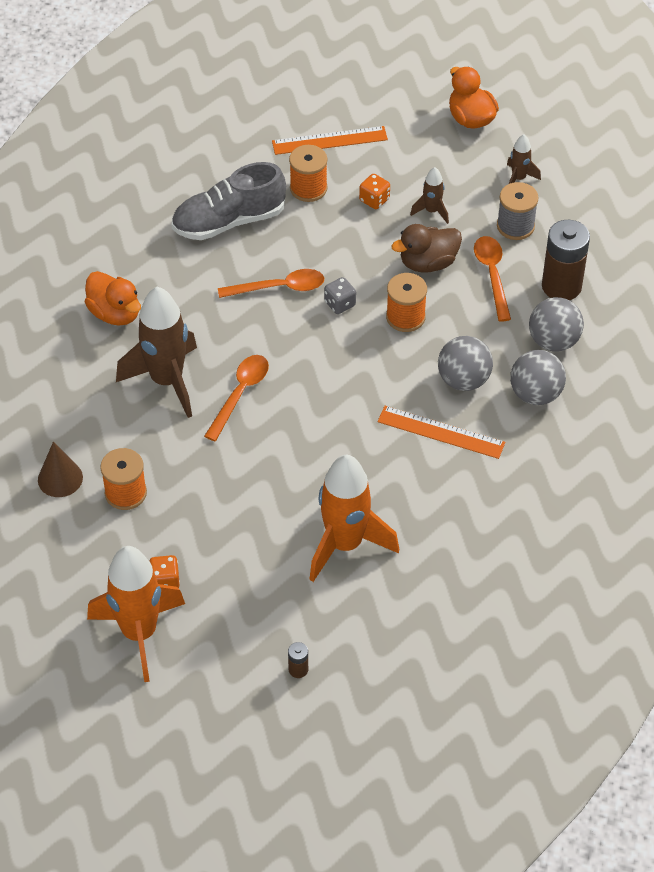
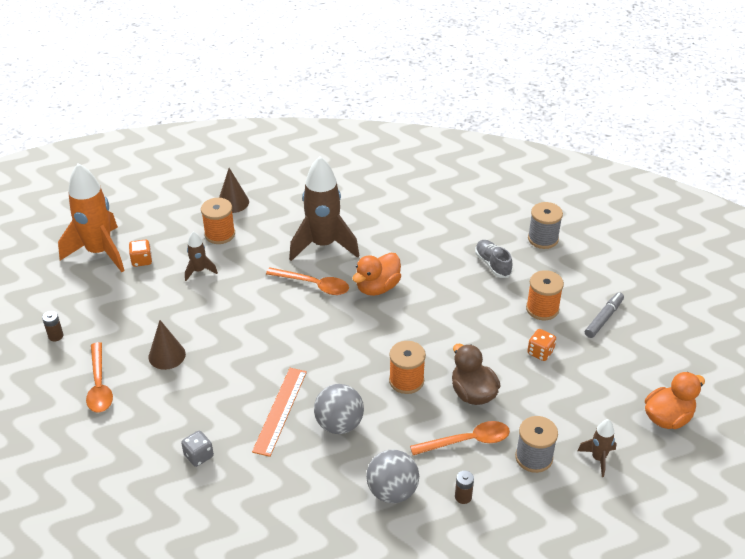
camera: 85 degrees right, 10 degrees down
(115, 313) = (386, 213): orange duck -> orange duck (377, 287)
(191, 170) = (543, 239): none -> grey spool
(229, 221) = (492, 264): grey shoe -> grey shoe, size x0.55
(279, 288) = (426, 299): orange spoon -> orange spoon (99, 385)
(329, 140) = (604, 318): orange ruler -> grey marker
(340, 304) = (415, 337): grey dice -> grey dice (199, 456)
(345, 544) = (167, 355): orange rocket -> brown cone
(431, 211) = (537, 393): brown rocket -> brown rocket (199, 271)
(535, 394) = (327, 478): grey ball -> none
(561, 286) = (463, 497): brown battery -> brown battery, size x0.43

